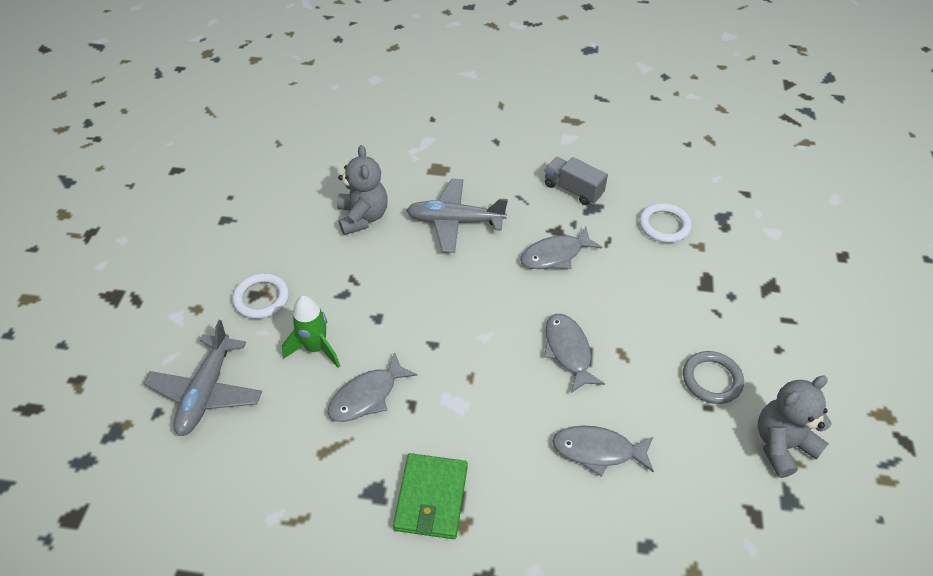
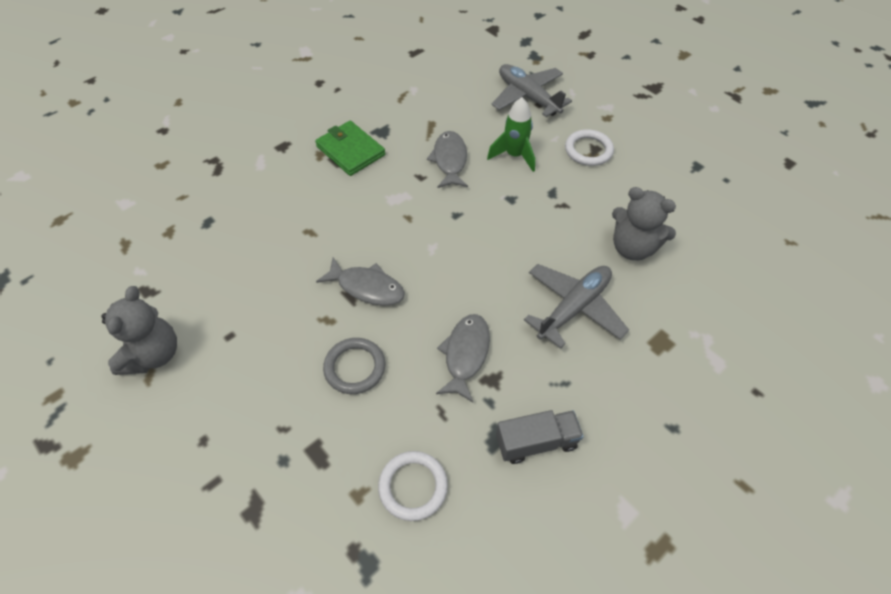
camera: 130 degrees right, 5 degrees up
(598, 451) = (282, 245): grey fish -> none
(712, 379) = (242, 360): grey ring -> grey ring (355, 367)

